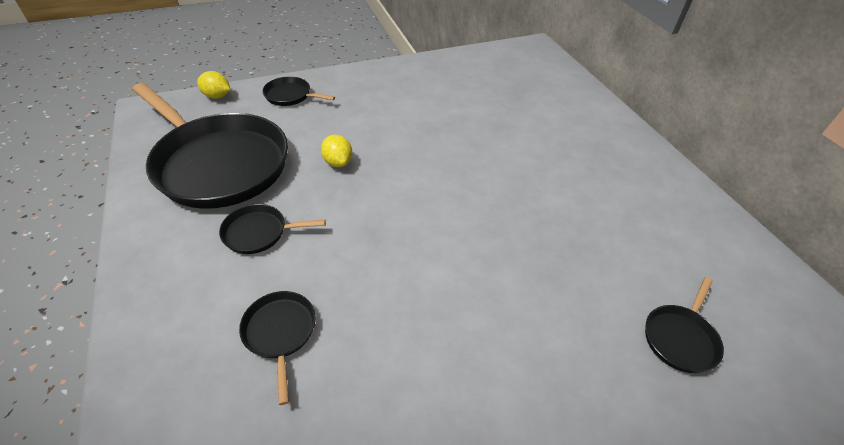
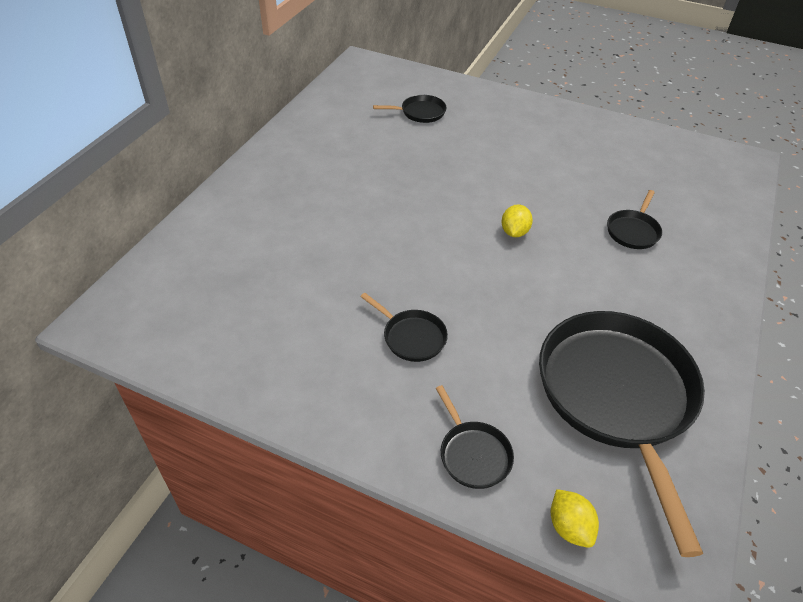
camera: 135 degrees left, 0 degrees up
(259, 232) = (613, 299): black pan -> black pan (411, 337)
(338, 162) = (499, 320): yellow lemon -> yellow lemon (514, 232)

